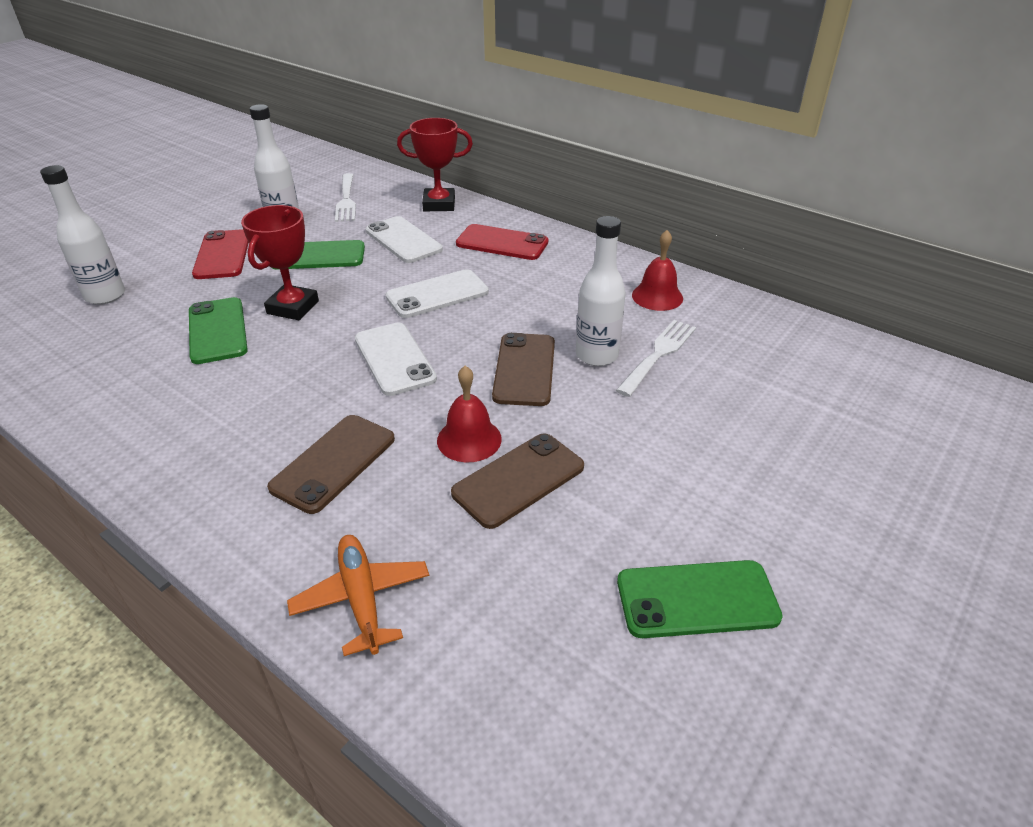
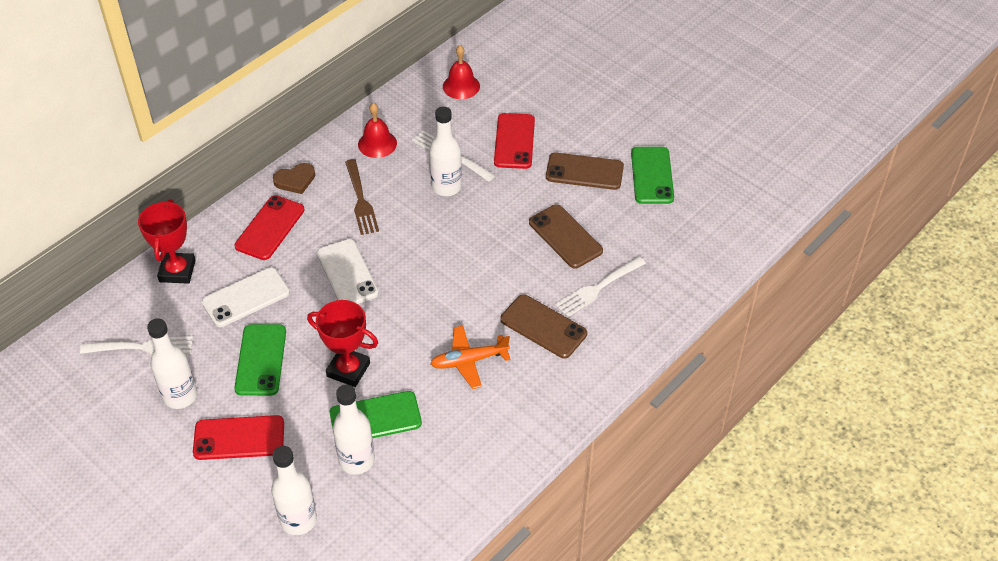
camera: 85 degrees left, 10 degrees up
(164, 323) = (356, 460): none -> white bottle
(362, 598) = (649, 306): orange plane -> orange plane (469, 361)
(394, 359) = (433, 299): white phone -> none
(409, 525) = (598, 287): none -> white fork
(469, 439) = (527, 258): red bell -> red bell (461, 86)
(524, 369) = (457, 226): brown phone -> brown phone (584, 172)
(556, 293) = (360, 200): none -> brown fork
(577, 250) = (295, 180): none -> brown heart
(713, 413) = (514, 141): none -> red phone

